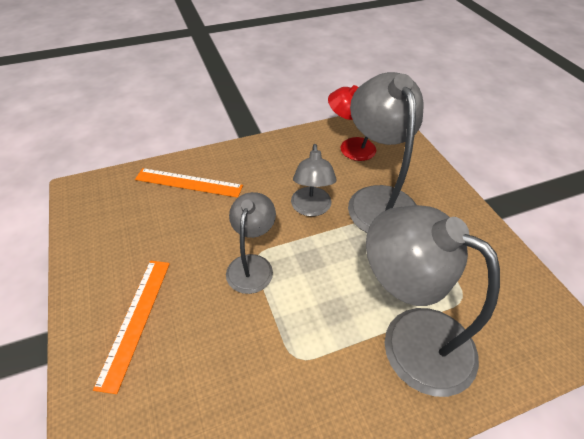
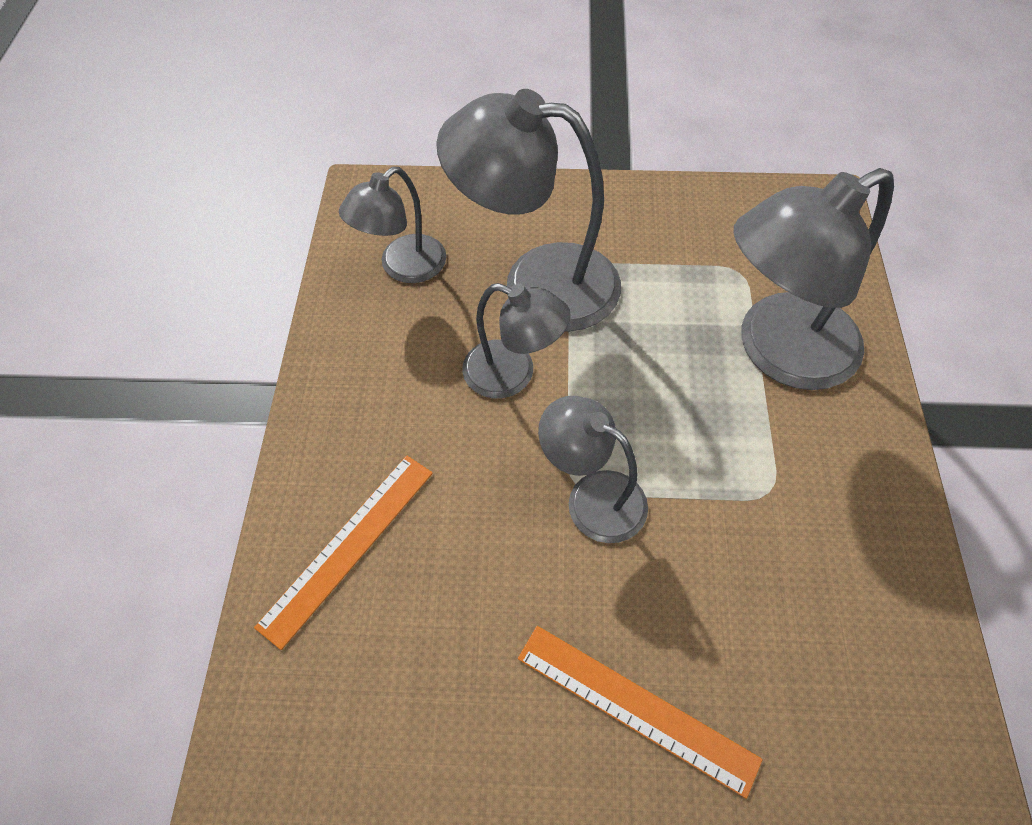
camera: 65 degrees left, 10 degrees up
(350, 147) = (403, 267): red lamp -> grey lamp

